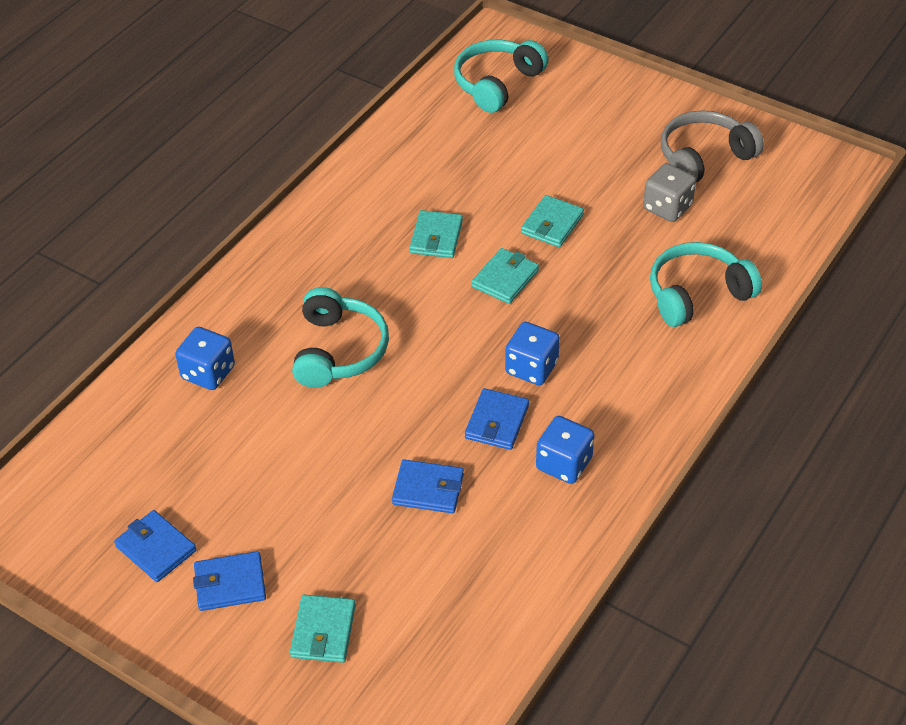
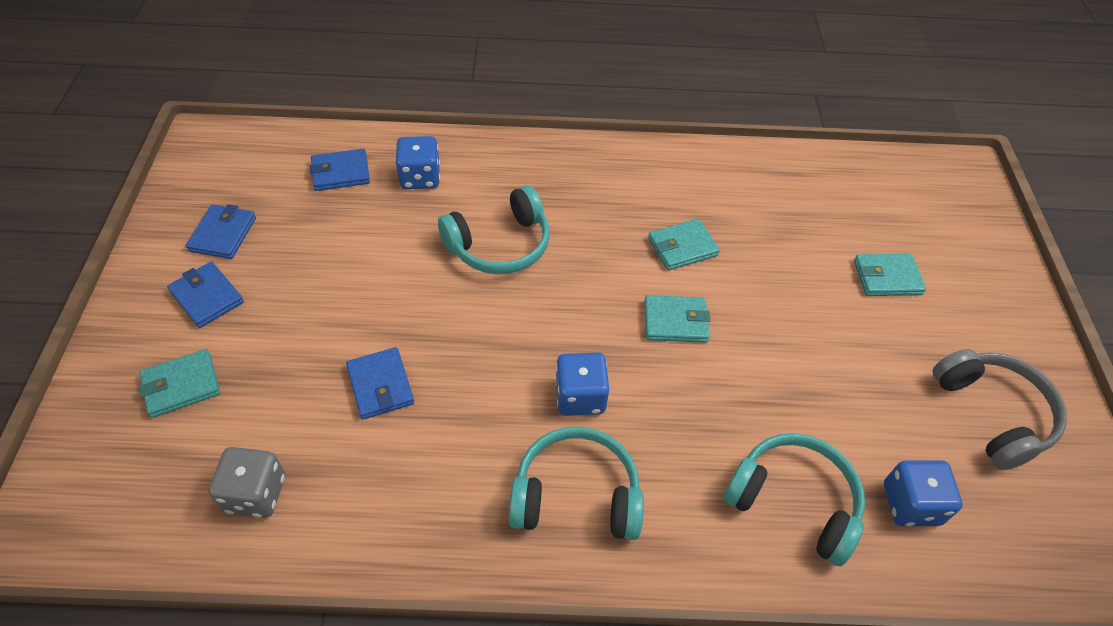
camera: 55 degrees right, 5 degrees up
(497, 83) = (909, 199): turquoise headphones -> turquoise headphones (576, 495)
(497, 422) = (494, 400): blue wallet -> blue wallet (341, 173)
(552, 224) = (775, 325): turquoise wallet -> turquoise wallet (887, 277)
(564, 464) = (476, 484): blue dice -> blue dice (910, 504)
(667, 207) = (889, 413): grey dice -> grey dice (255, 494)
(704, 157) = (992, 414): grey headphones -> grey headphones turned 45 degrees clockwise

